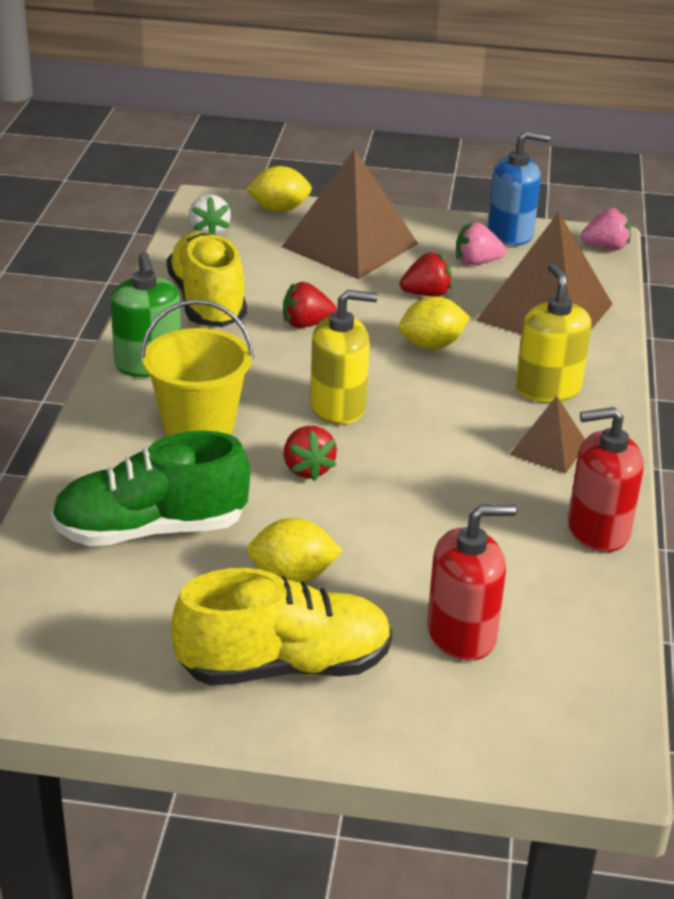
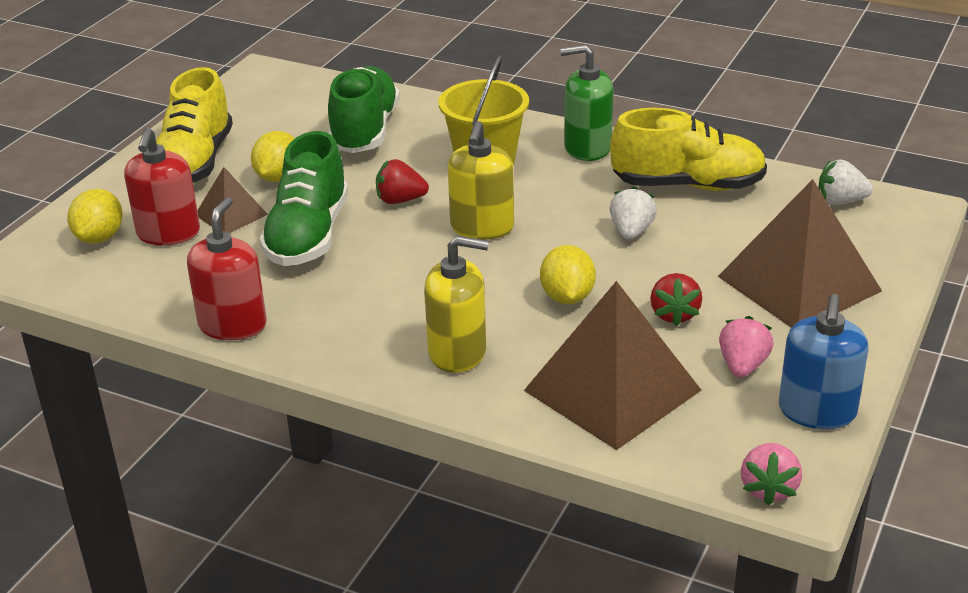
camera: 110 degrees right, 0 degrees up
(279, 209) = (894, 250): yellow lemon -> yellow lemon (100, 237)
(306, 324) = (631, 231): red strawberry -> white strawberry
(410, 519) = (308, 236): none -> green shoe
(548, 448) = (360, 327): brown pyramid -> brown pyramid (231, 214)

